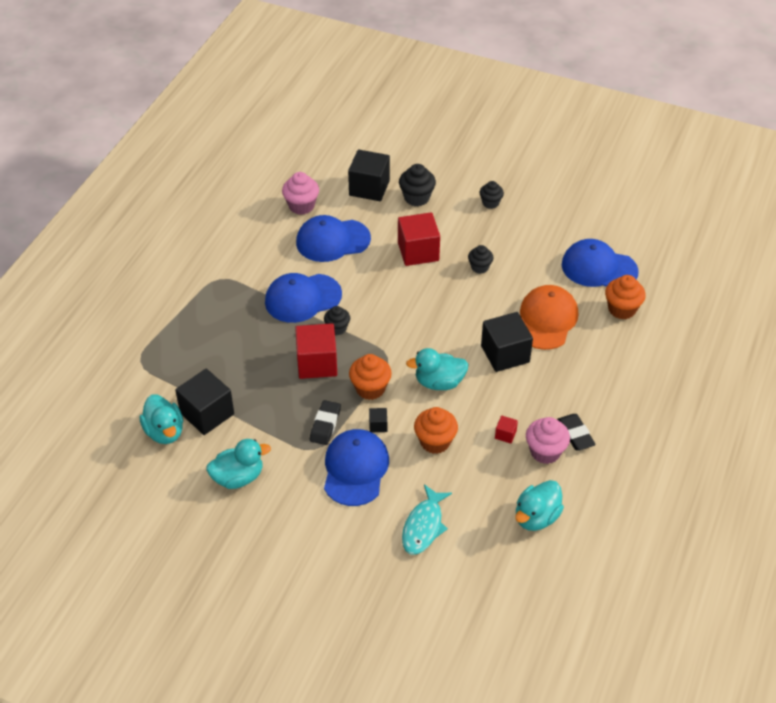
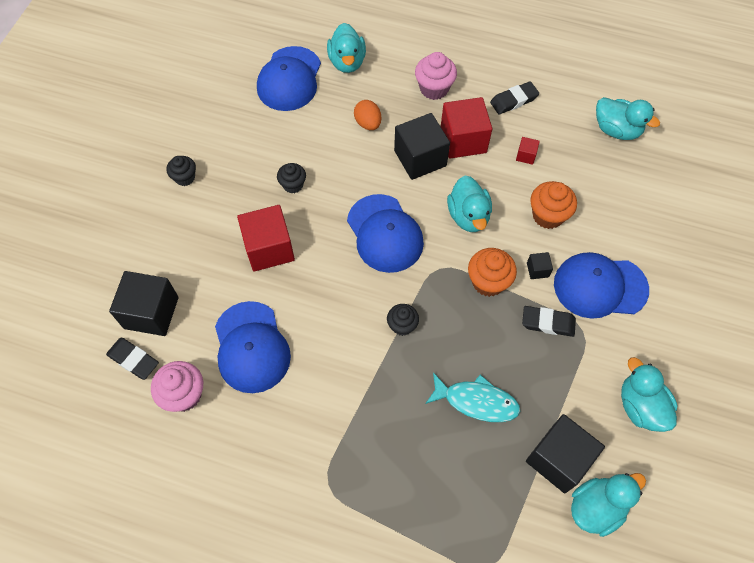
camera: 95 degrees left, 15 degrees up
(303, 298) = (356, 371): blue cap -> blue cap (385, 233)
(317, 363) = (459, 342): red cube -> red cube (463, 140)
(333, 180) = (133, 360): none -> black eraser
(416, 198) = (173, 256): black cupcake -> none
(424, 526) = (652, 219): turquoise fish -> turquoise fish (476, 401)
(545, 452) = (539, 123): pink cupcake -> pink cupcake (434, 89)
(546, 320) = (368, 123): orange cap -> orange egg
(622, 309) = (347, 62): orange cupcake -> turquoise duck

